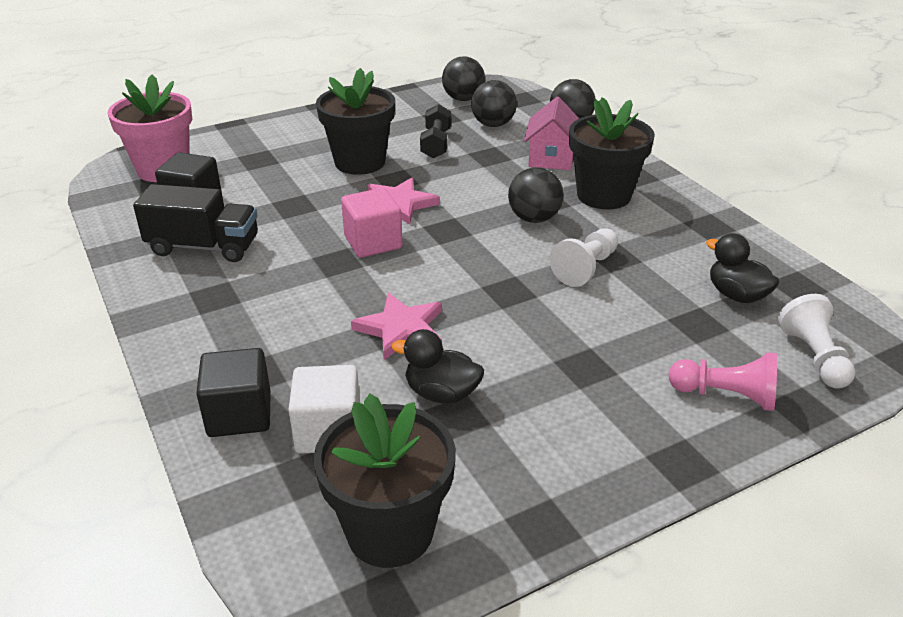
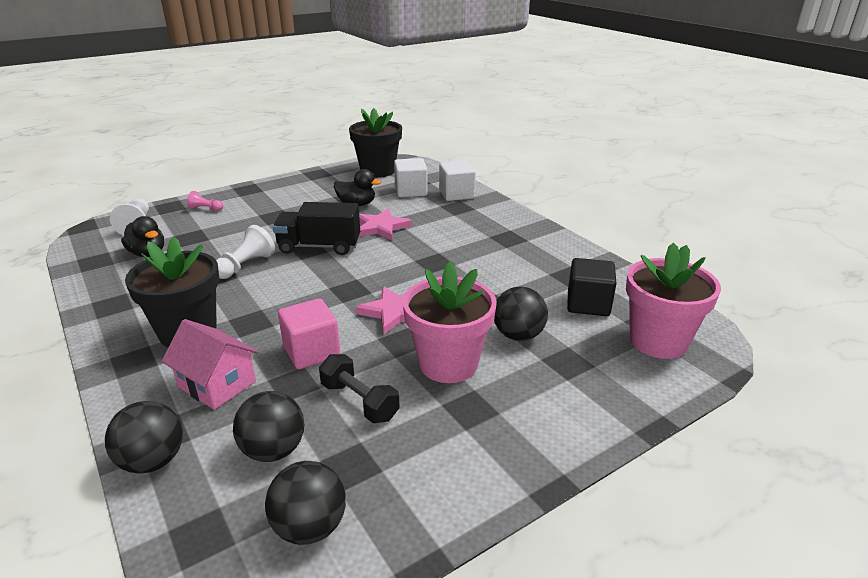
camera: 175 degrees right, 5 degrees down
(203, 247) = (543, 267): black truck -> black truck (319, 246)
(239, 414) = (456, 194): black cube -> white cube
(360, 162) = (448, 364): black flower pot -> pink flower pot
(373, 242) = (411, 277): pink cube -> pink cube (311, 351)
(436, 144) = (359, 401): black dumbbell -> black dumbbell turned 45 degrees counterclockwise
(534, 218) = (270, 304): black ball -> black ball (518, 335)
(551, 158) = (217, 384): pink house -> pink house turned 60 degrees counterclockwise
(725, 395) = (205, 209): pink pawn -> pink pawn, size x0.61

